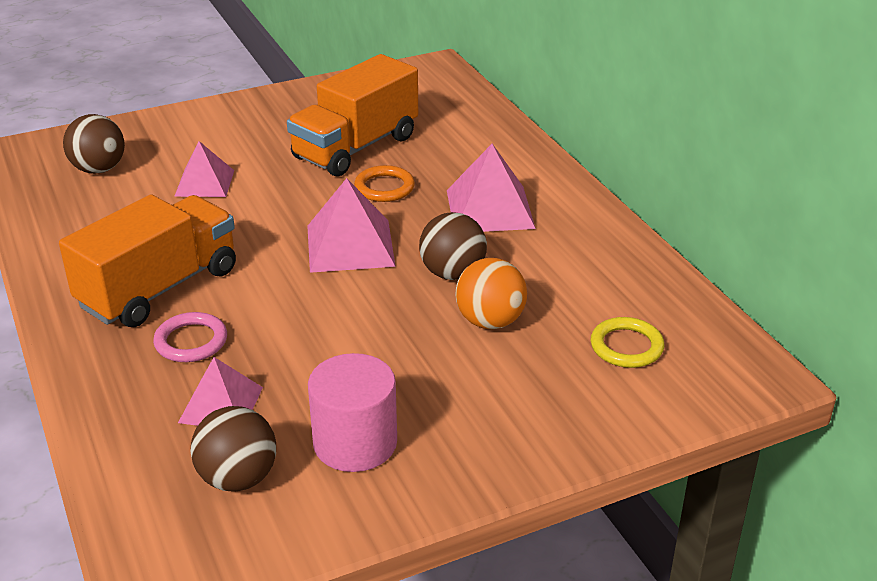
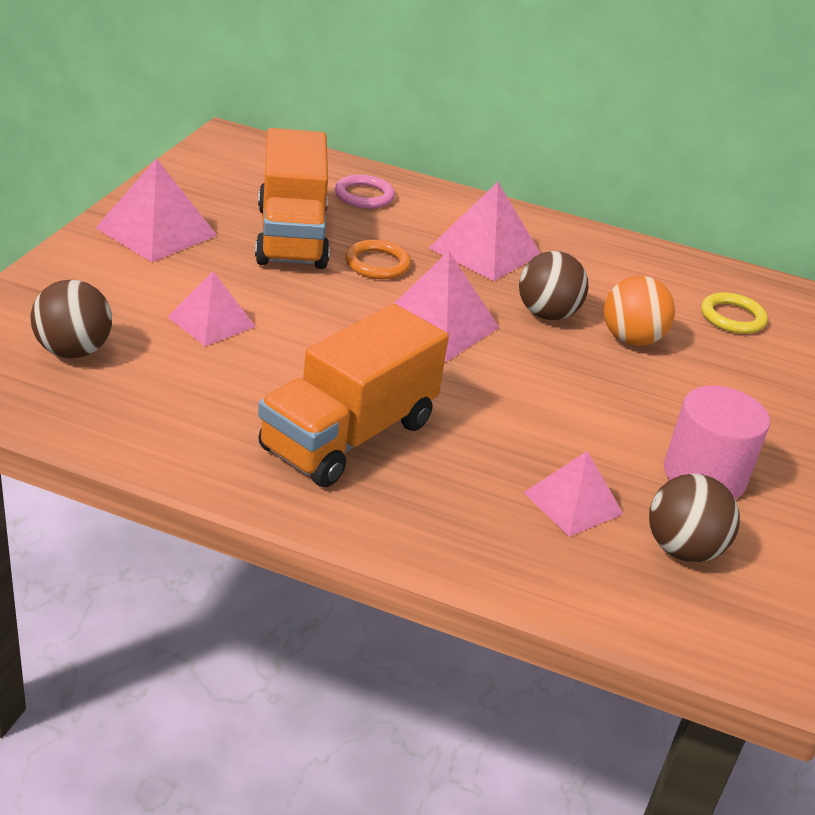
camera: 50 degrees left, 0 degrees up
(159, 288) = (349, 436): orange truck -> orange truck turned 135 degrees counterclockwise
(191, 341) = (459, 466): pink ring -> pink ring (364, 196)
(271, 114) = (156, 231): none -> pink pyramid

